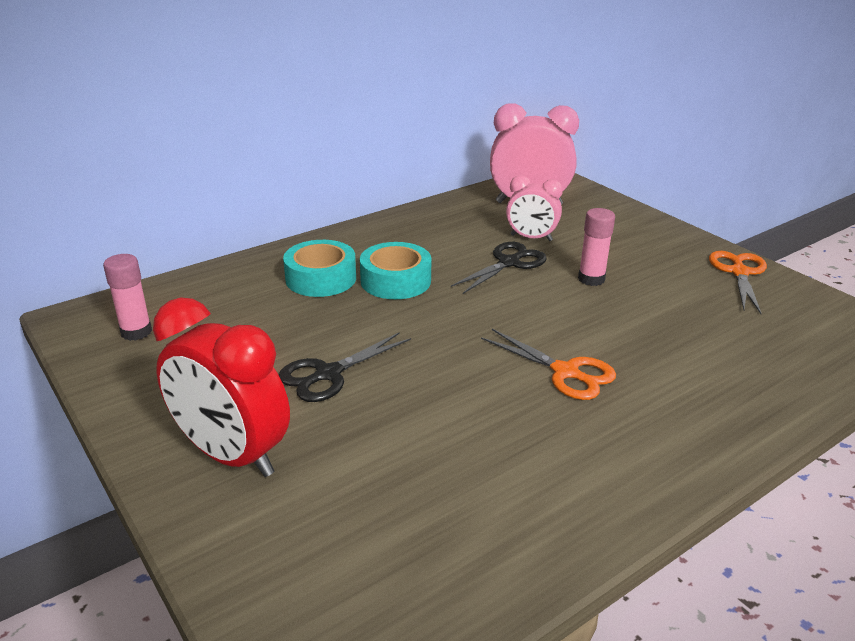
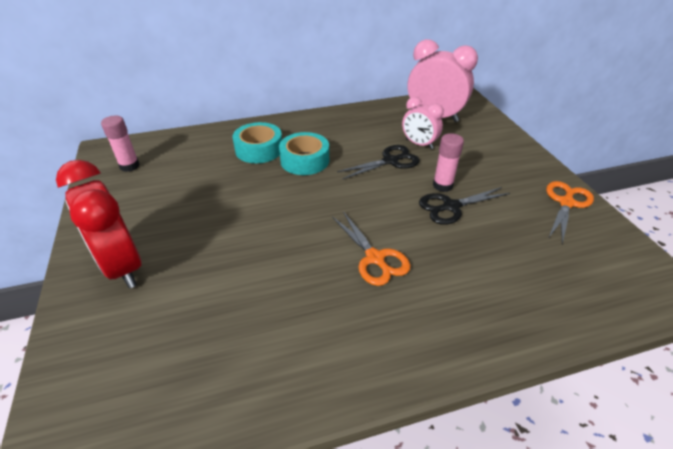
camera: 20 degrees right, 10 degrees up
(328, 374) = (217, 221): black scissors -> black scissors (451, 206)

